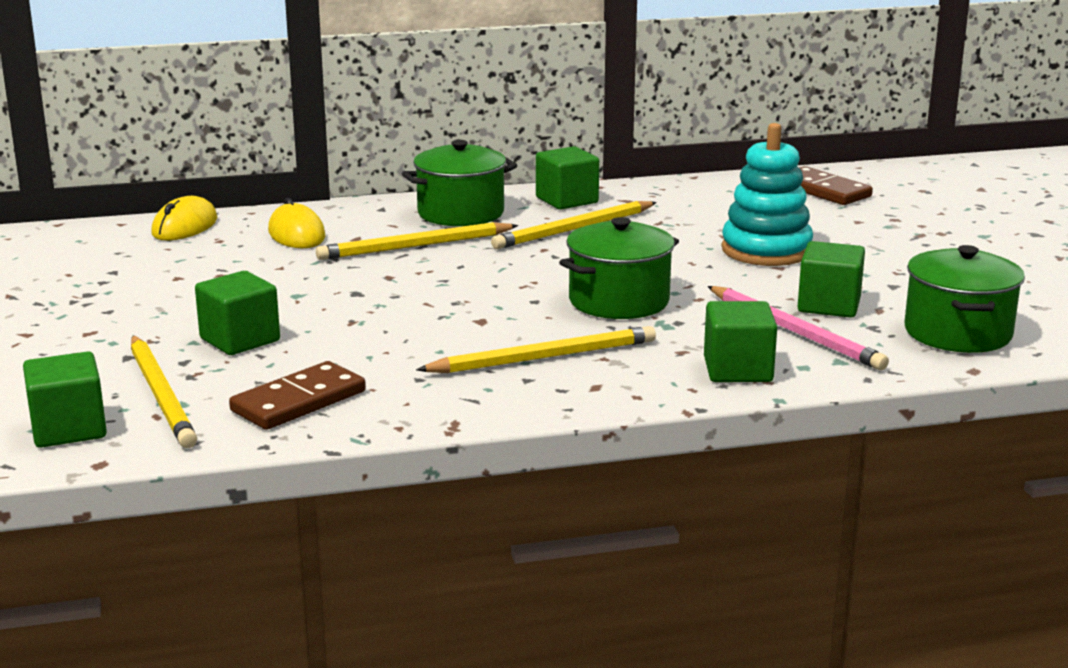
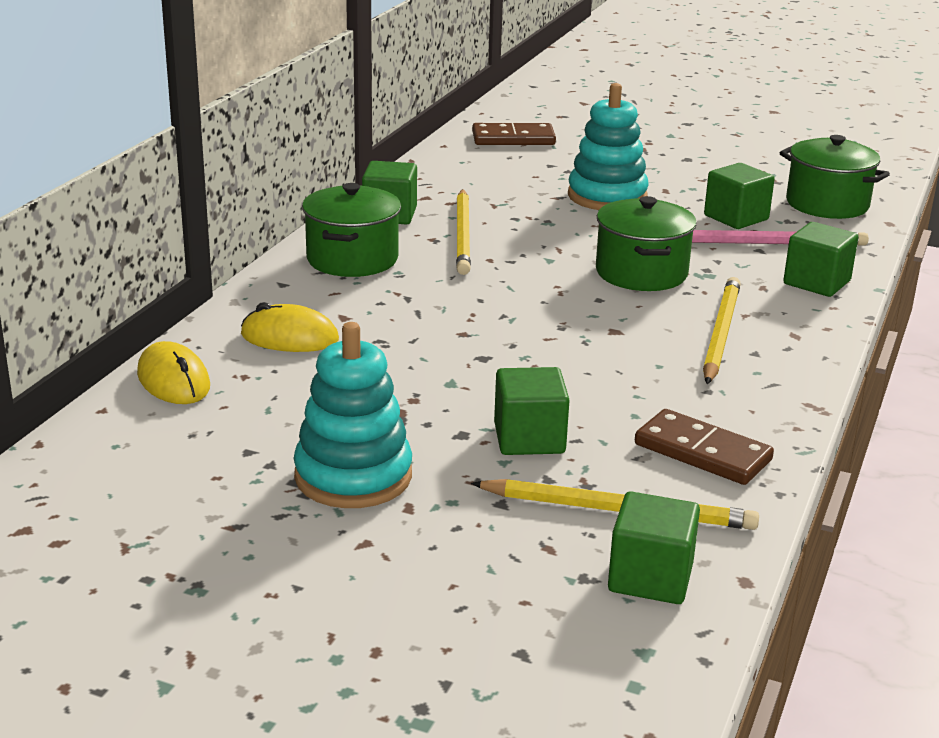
camera: 55 degrees left, 5 degrees up
(113, 306) = (353, 476): none -> turquoise stacking toy
(299, 401) = (702, 452): brown domino -> brown domino turned 45 degrees counterclockwise
(416, 246) = (406, 301): yellow pencil -> none

